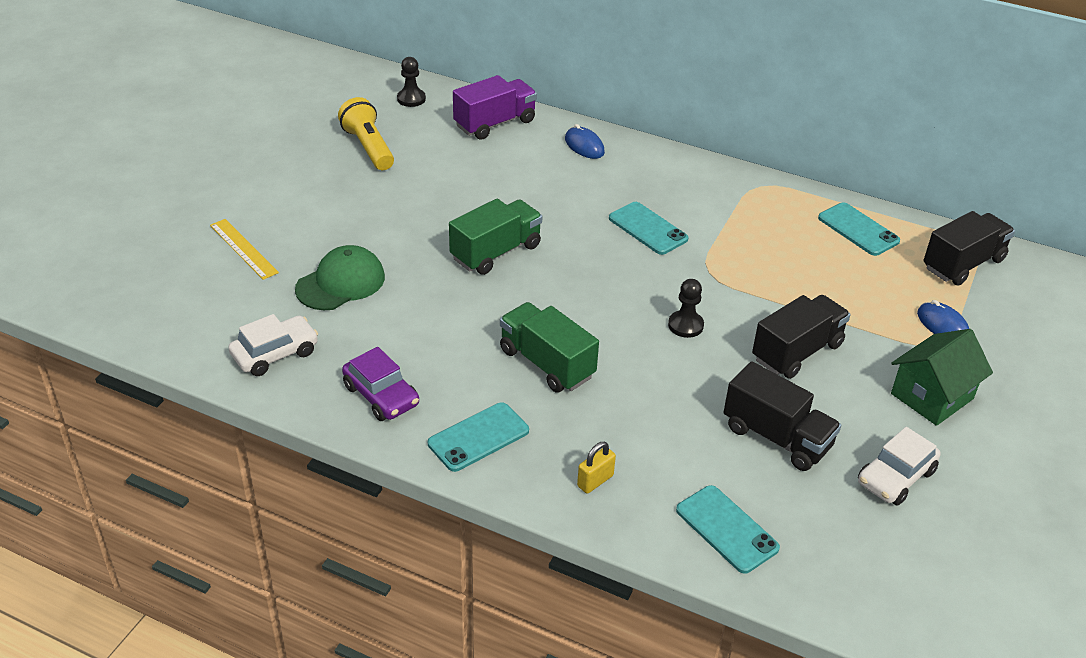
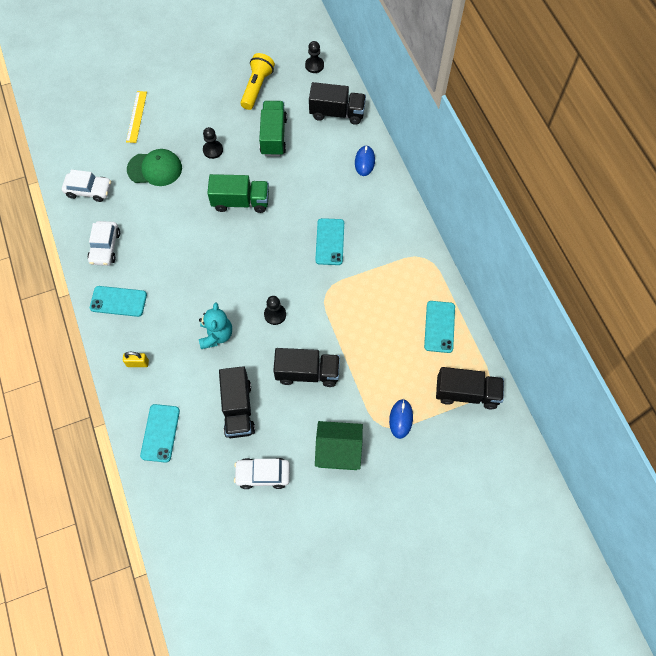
camera: 45 degrees right, 25 degrees up
(381, 395) = (105, 247): purple car -> white car
(393, 226) = (213, 150): none -> black pawn
(495, 123) = (337, 113): purple truck -> black truck
(547, 363) = (189, 285): green truck -> green truck (273, 136)
(649, 387) = (216, 335): none -> turquoise teddy bear

